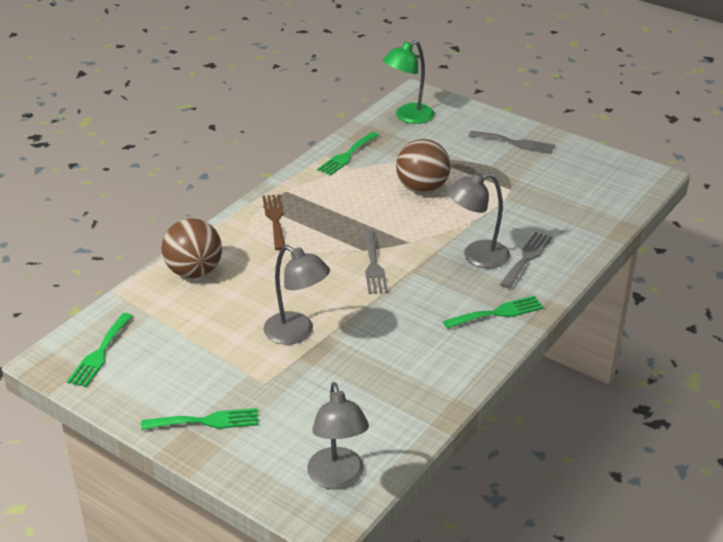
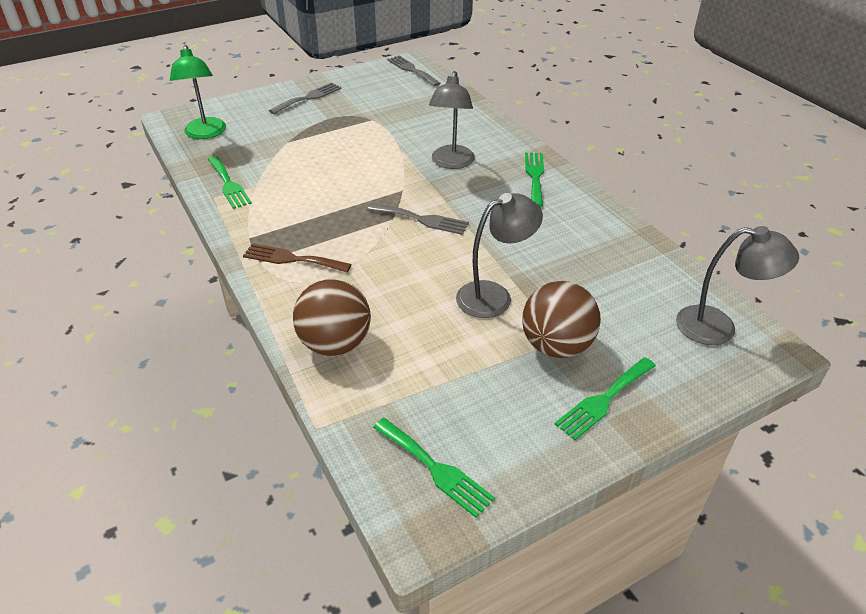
camera: 65 degrees left, 5 degrees up
(206, 421) = (603, 400): green fork -> green fork turned 150 degrees counterclockwise
(422, 188) = (327, 160): brown ball -> brown ball (556, 346)
(527, 258) = (472, 141): grey fork -> grey fork (412, 70)

